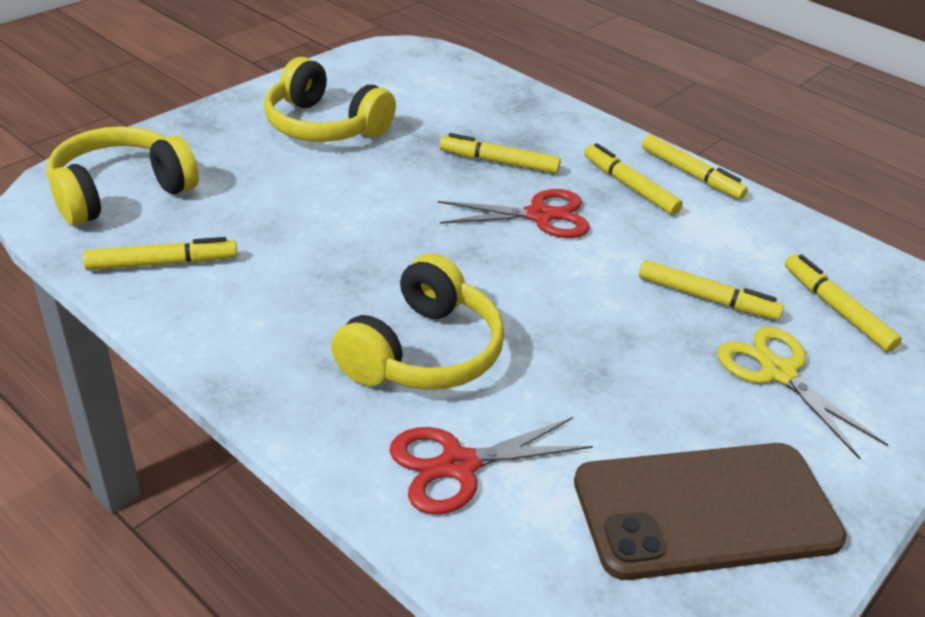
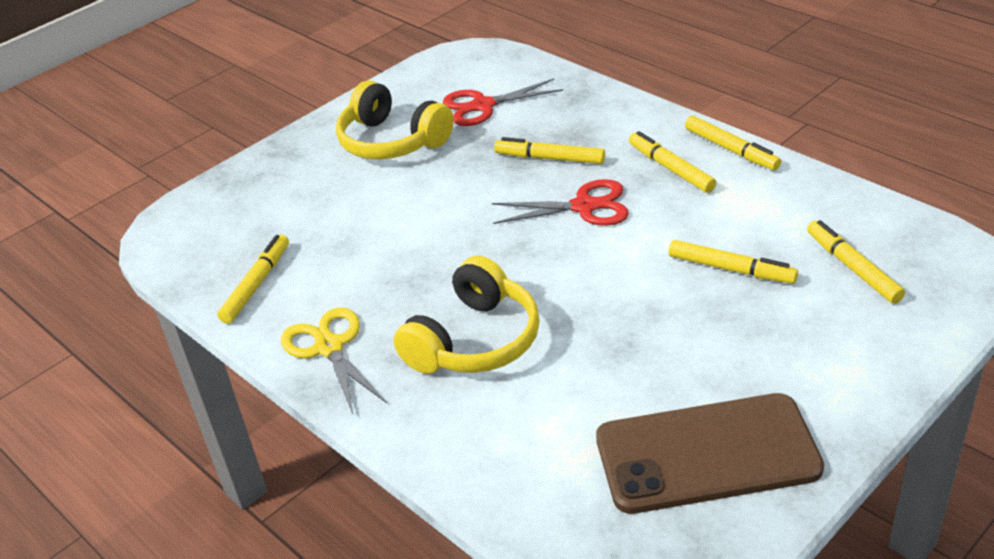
camera: 10 degrees right, 0 degrees up
(121, 192) = (219, 224): yellow headphones -> none
(162, 263) = (257, 284): yellow marker -> yellow marker turned 60 degrees counterclockwise
(458, 465) = (500, 433): red scissors -> red scissors (483, 106)
(778, 372) = (788, 331): yellow scissors -> yellow scissors (329, 347)

